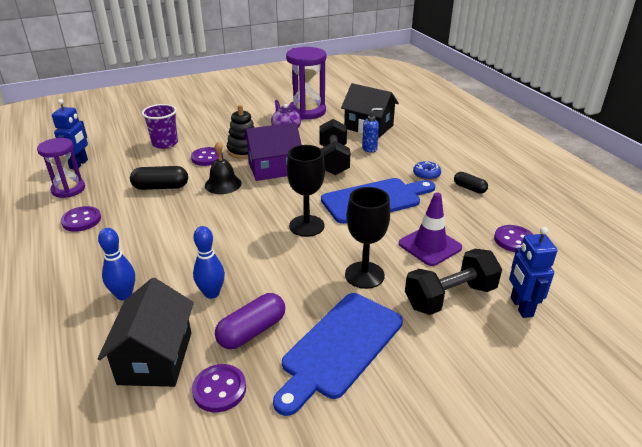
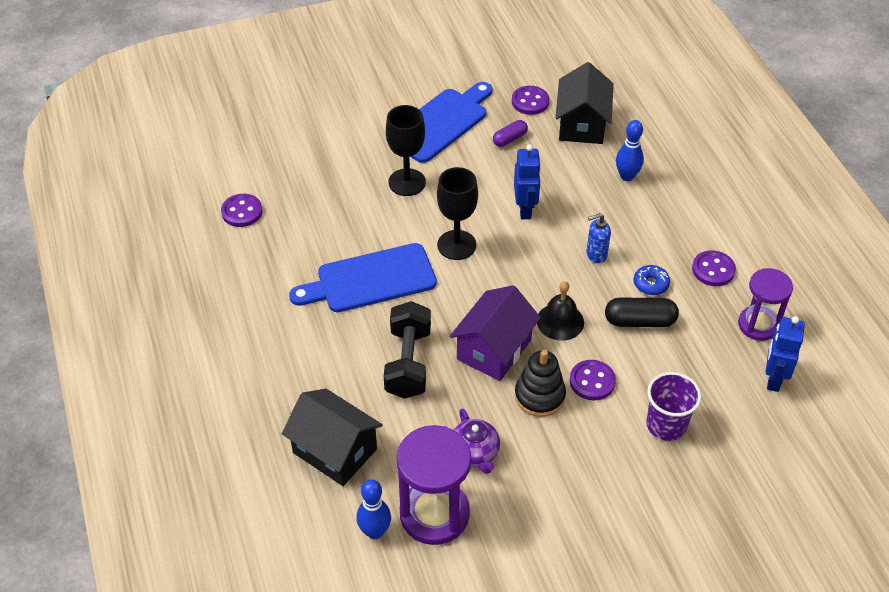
camera: 175 degrees left, 15 degrees up
(211, 293) = (548, 173): blue bowling pin -> blue bowling pin (375, 531)
(252, 331) = (509, 139): purple capsule -> purple capsule, size x0.64
(273, 168) = (494, 349): purple house -> purple house turned 45 degrees counterclockwise
(370, 149) = (349, 387): blue soap dispenser -> blue soap dispenser (596, 255)
(426, 175) = (289, 322): blue donut -> blue donut (651, 284)
(430, 246) = (332, 210): purple traffic cone -> none
(450, 297) = (337, 156): black dumbbell -> none
(469, 188) = (246, 292): black capsule -> none
(521, 307) = (280, 144): blue robot -> blue robot (525, 209)

